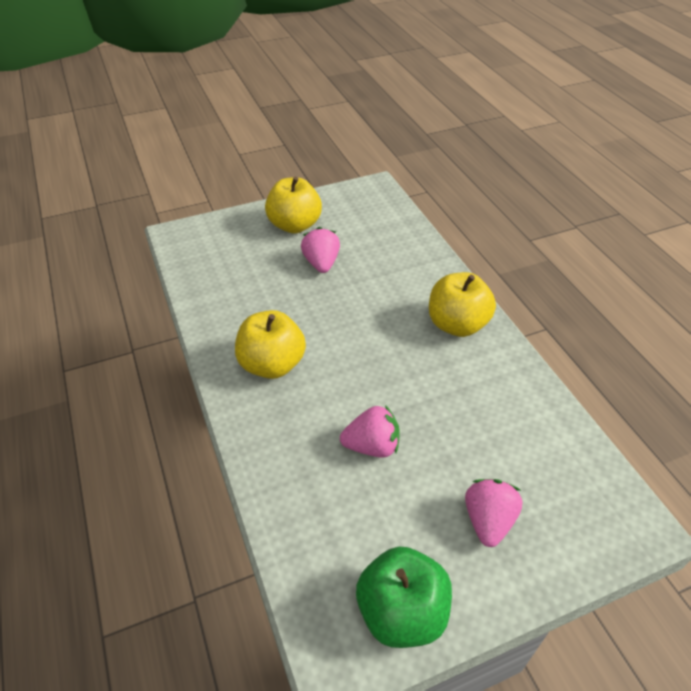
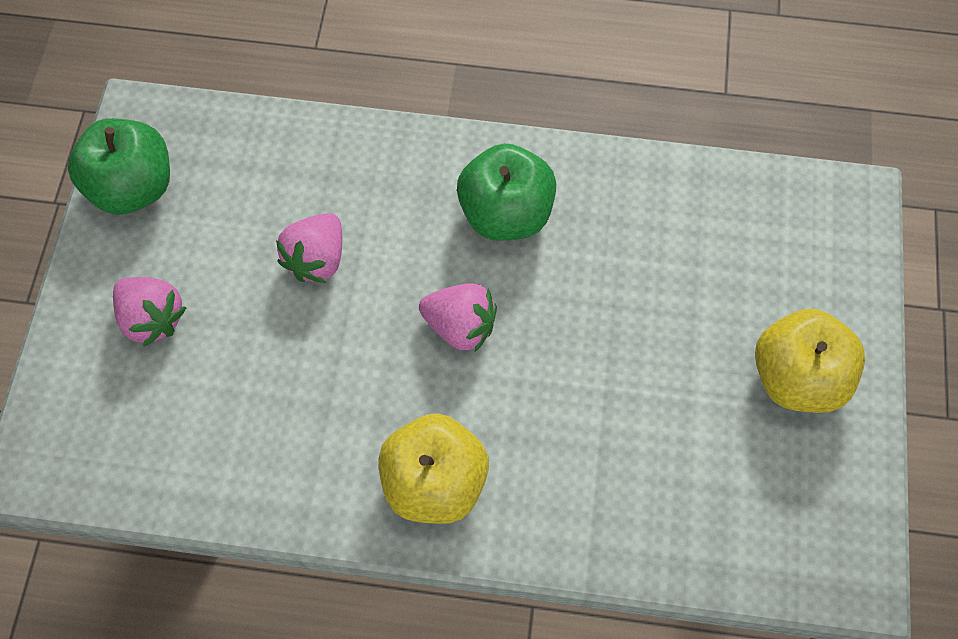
camera: 120 degrees right, 20 degrees up
(272, 364) = (506, 213): yellow apple -> green apple
(321, 263) = (674, 368): pink strawberry -> pink strawberry (460, 326)

